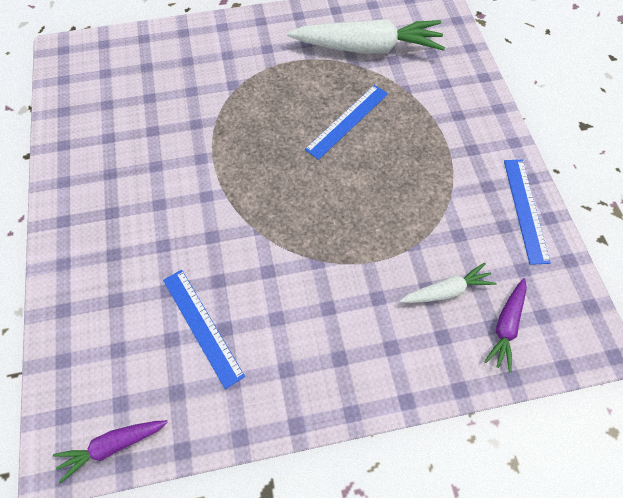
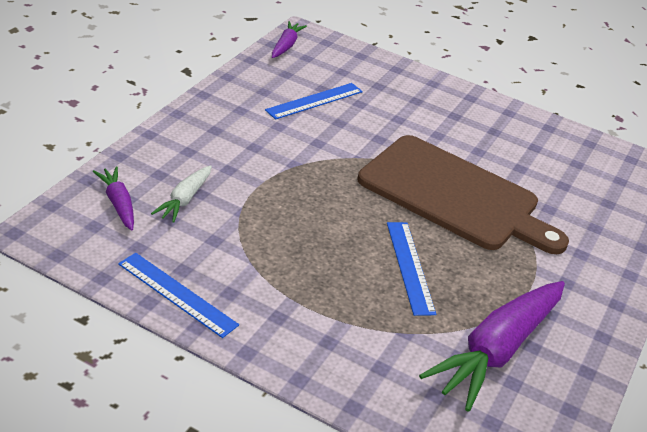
camera: 125 degrees right, 25 degrees down
(202, 326) = (314, 101): blue ruler -> blue ruler turned 45 degrees counterclockwise
(237, 145) = (454, 195): none -> brown cutting board
(367, 48) = (497, 350): white carrot -> purple carrot

